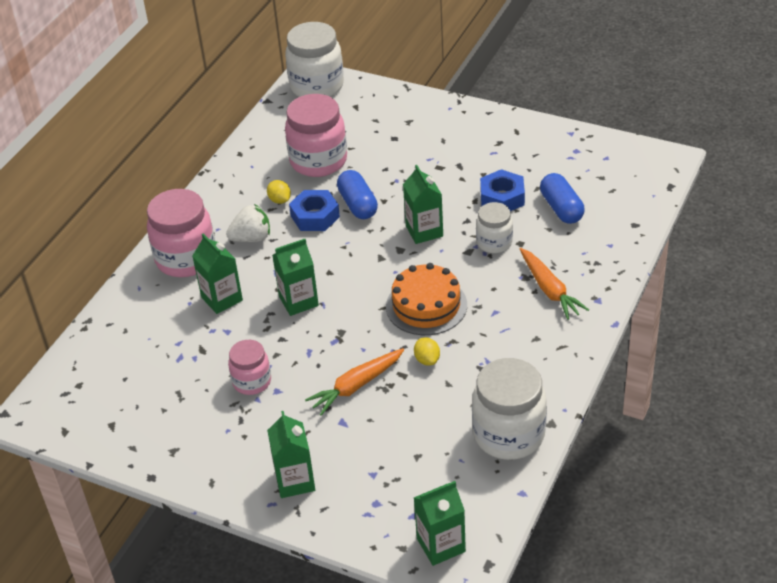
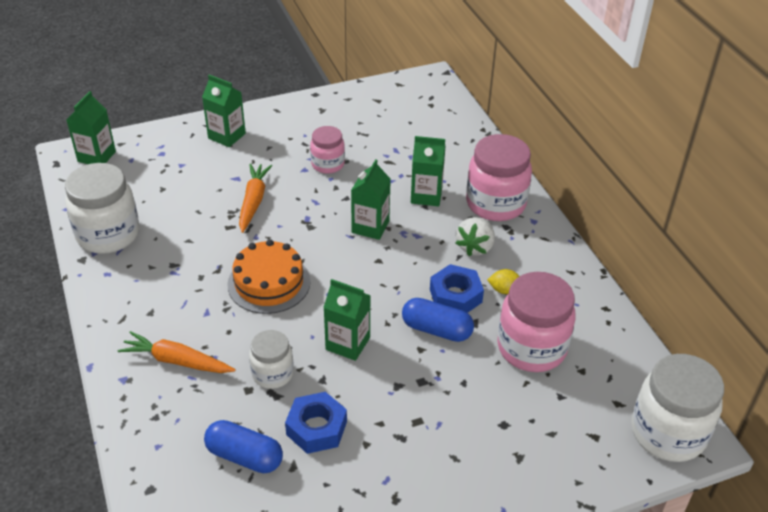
camera: 130 degrees right, 0 degrees up
(427, 360) = (222, 246): yellow lemon -> none

